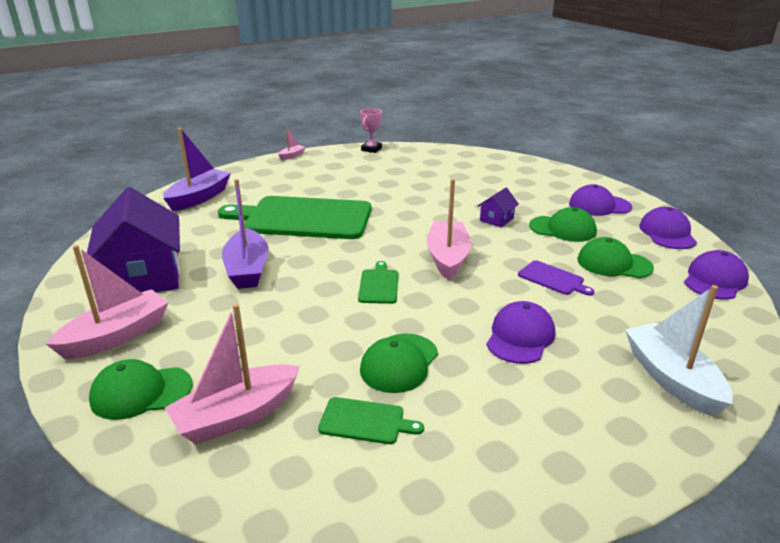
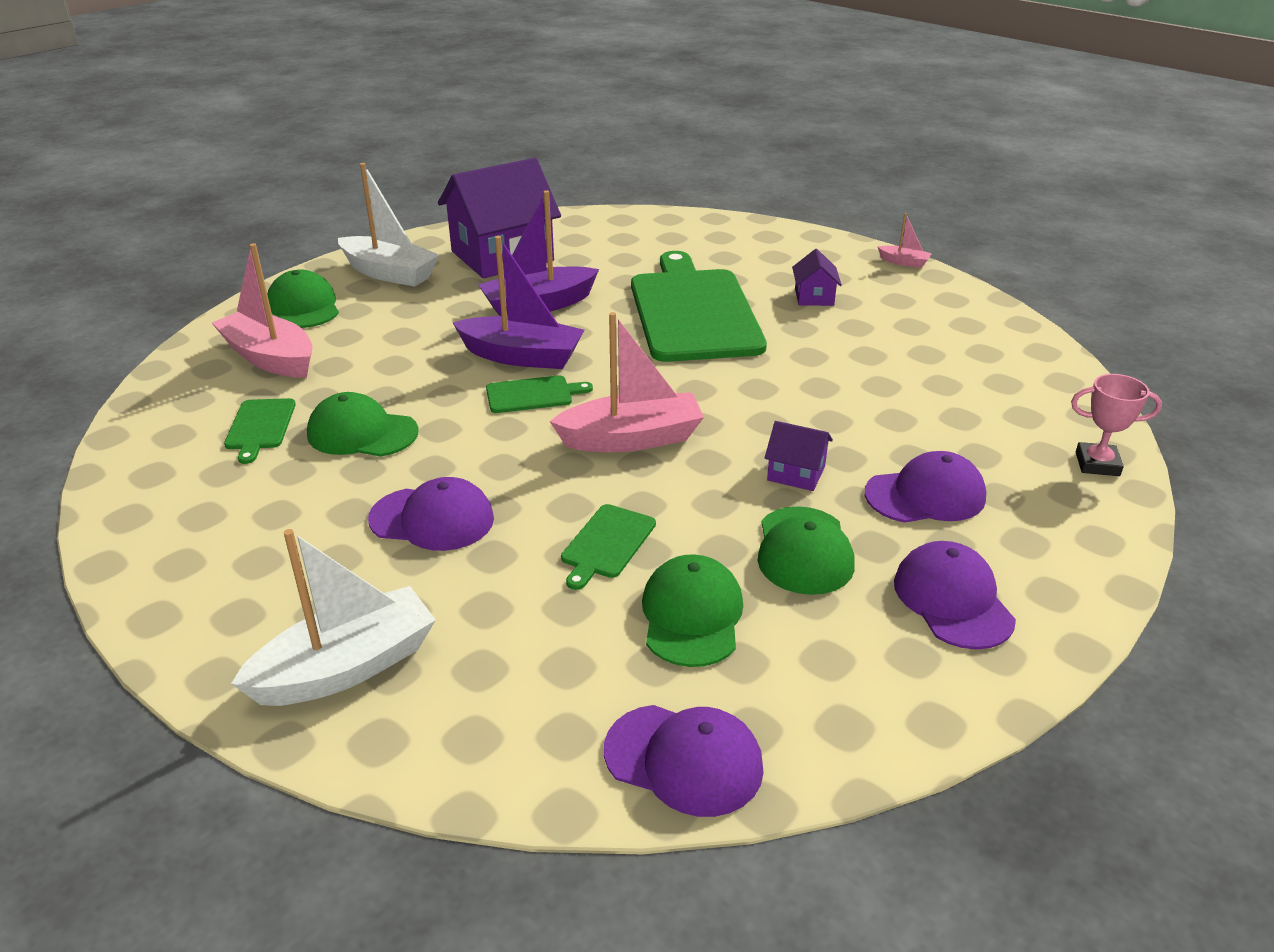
camera: 75 degrees right, 5 degrees up
(116, 336) = (389, 273): pink boat -> white boat
(199, 198) = (708, 236): purple boat -> purple boat (522, 356)
(313, 183) = (814, 297): none -> purple house
(371, 149) = (1002, 318): pink trophy -> pink trophy (1097, 464)
(553, 279) = (607, 544): purple cutting board -> green cutting board
(667, 233) = (874, 702): purple cap -> purple cap (925, 495)

